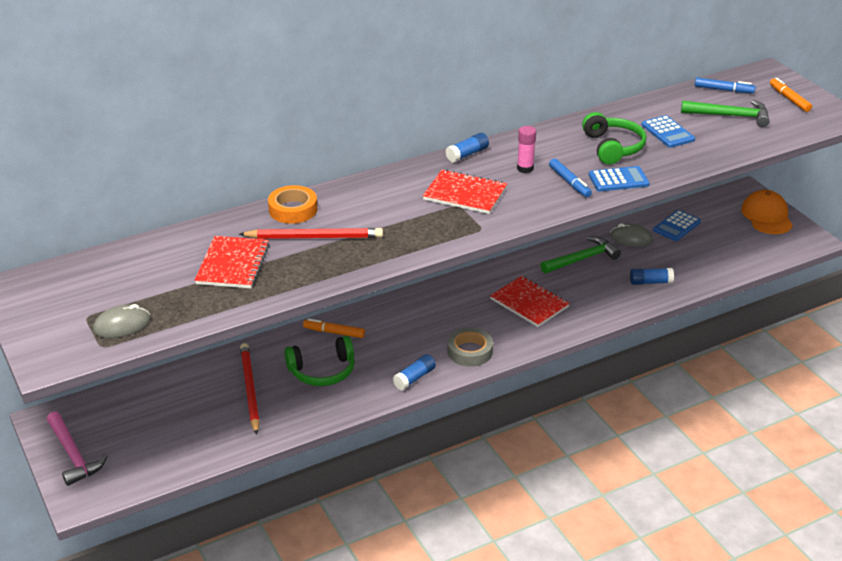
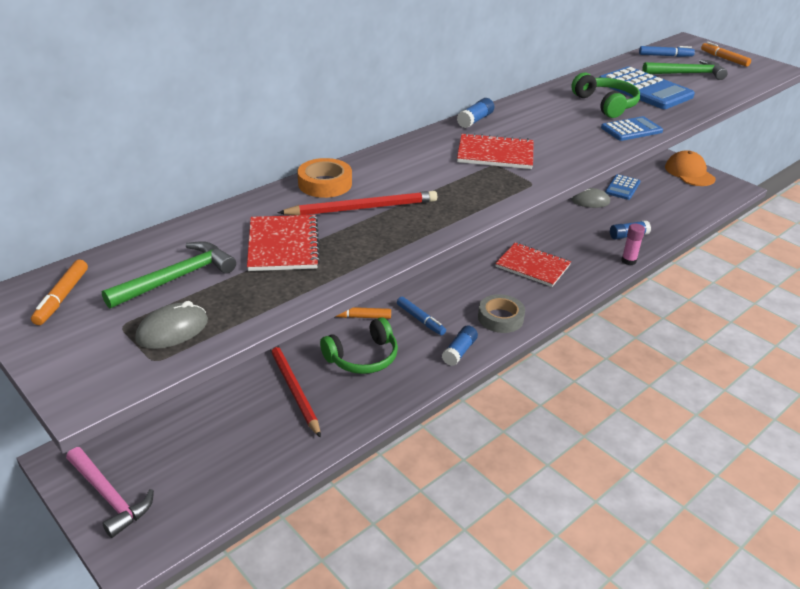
camera: 15 degrees left, 0 degrees up
(49, 288) = (62, 297): none -> orange marker
(525, 168) = (538, 127): pink glue stick -> pink glue stick (628, 261)
(569, 182) = (588, 135): blue marker -> blue marker (420, 320)
(582, 259) = (558, 222): green hammer -> green hammer (176, 278)
(667, 132) = (644, 89): blue calculator -> blue calculator, size x1.71

